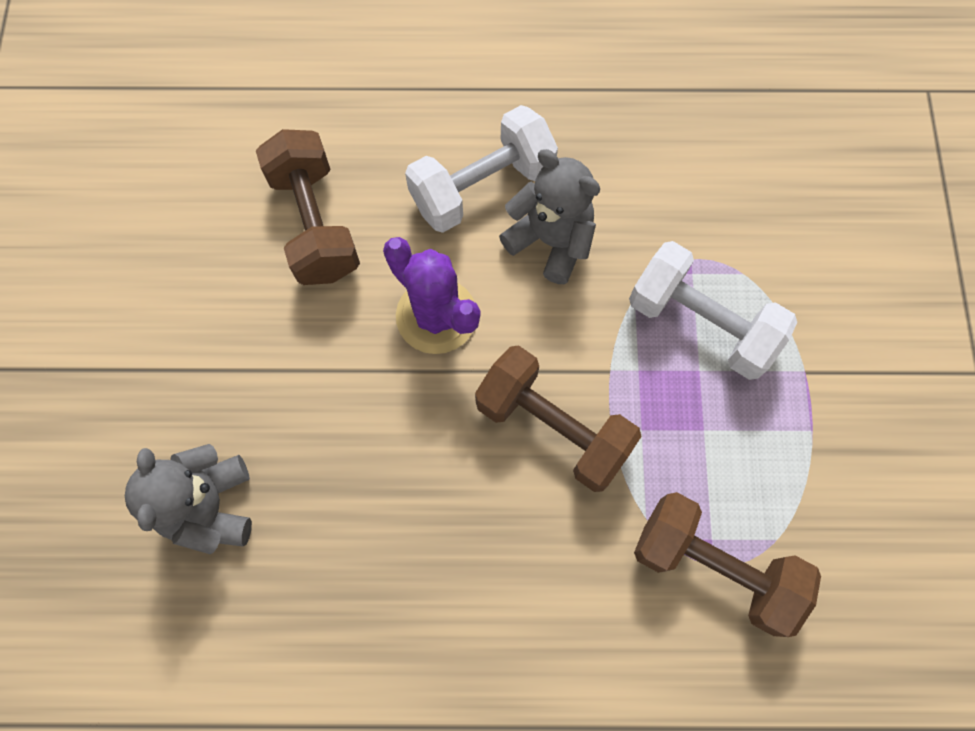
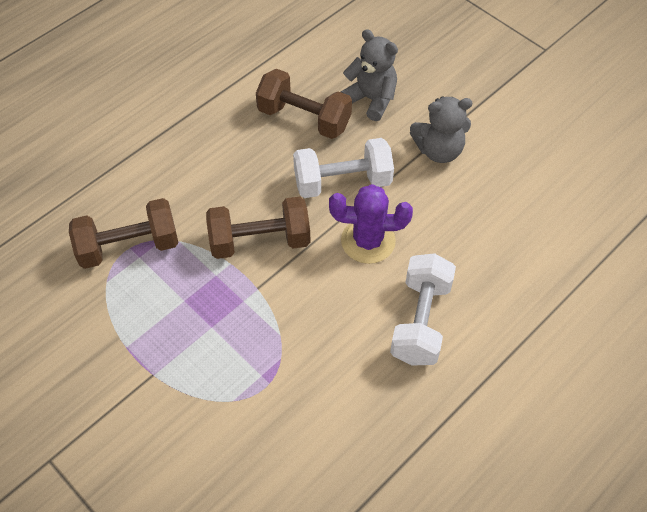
camera: 135 degrees right, 15 degrees down
(315, 224) = (475, 230): brown dumbbell -> brown dumbbell (304, 118)
(550, 241) = (354, 325): grey teddy bear -> grey teddy bear (439, 150)
(701, 323) = (232, 351): white dumbbell -> white dumbbell (342, 182)

